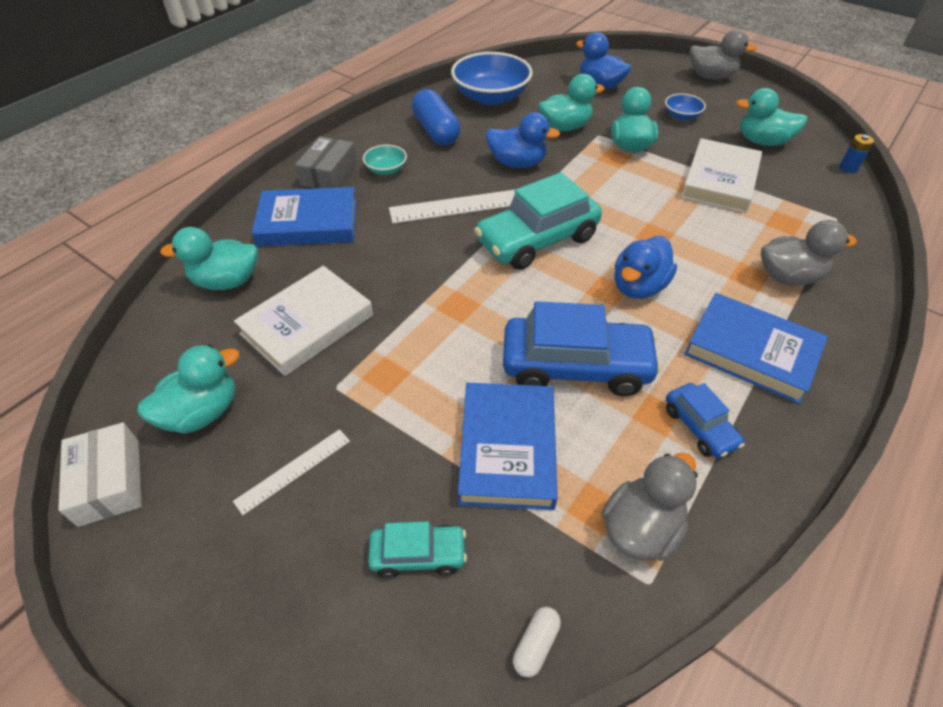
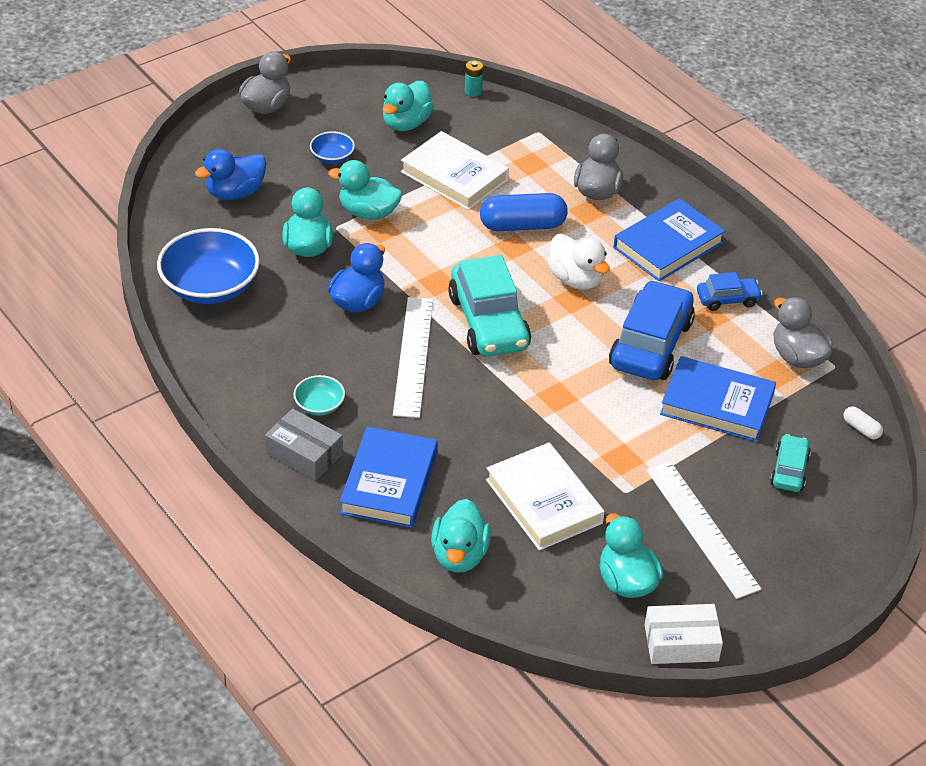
camera: 75 degrees left, 5 degrees down
(293, 470) = (702, 528): white ruler -> white ruler, size x1.82
(436, 131) = (261, 349): blue capsule -> blue capsule (522, 225)
(638, 287) = (576, 279): blue duck -> white duck
(848, 168) = (473, 91): blue battery -> turquoise battery

